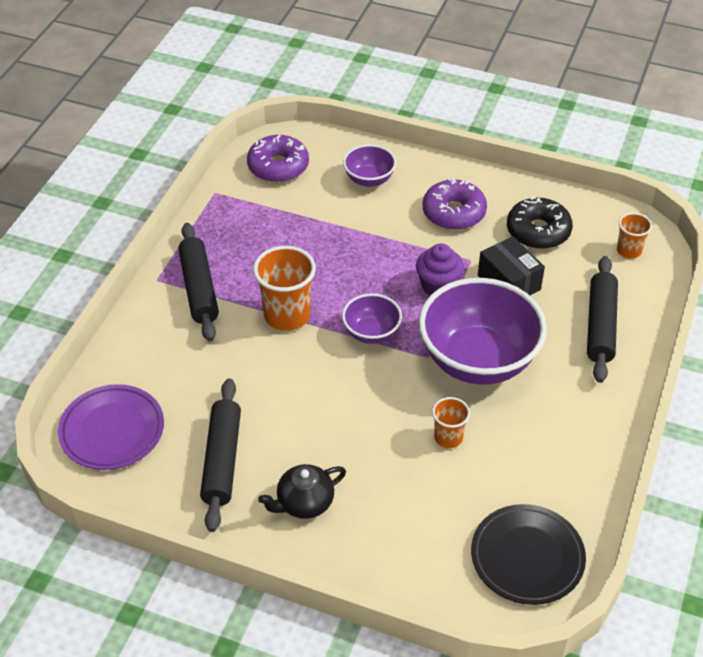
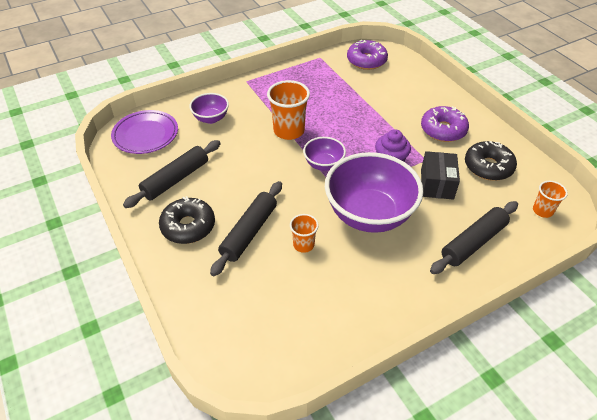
camera: 40 degrees right, 0 degrees up
(199, 289) = (260, 95): black rolling pin -> black rolling pin (249, 232)
(304, 503) = (188, 226): black teapot -> black donut
(369, 179) = (410, 90): purple bowl -> purple bowl (211, 118)
(527, 557) = (272, 345): black plate -> none

